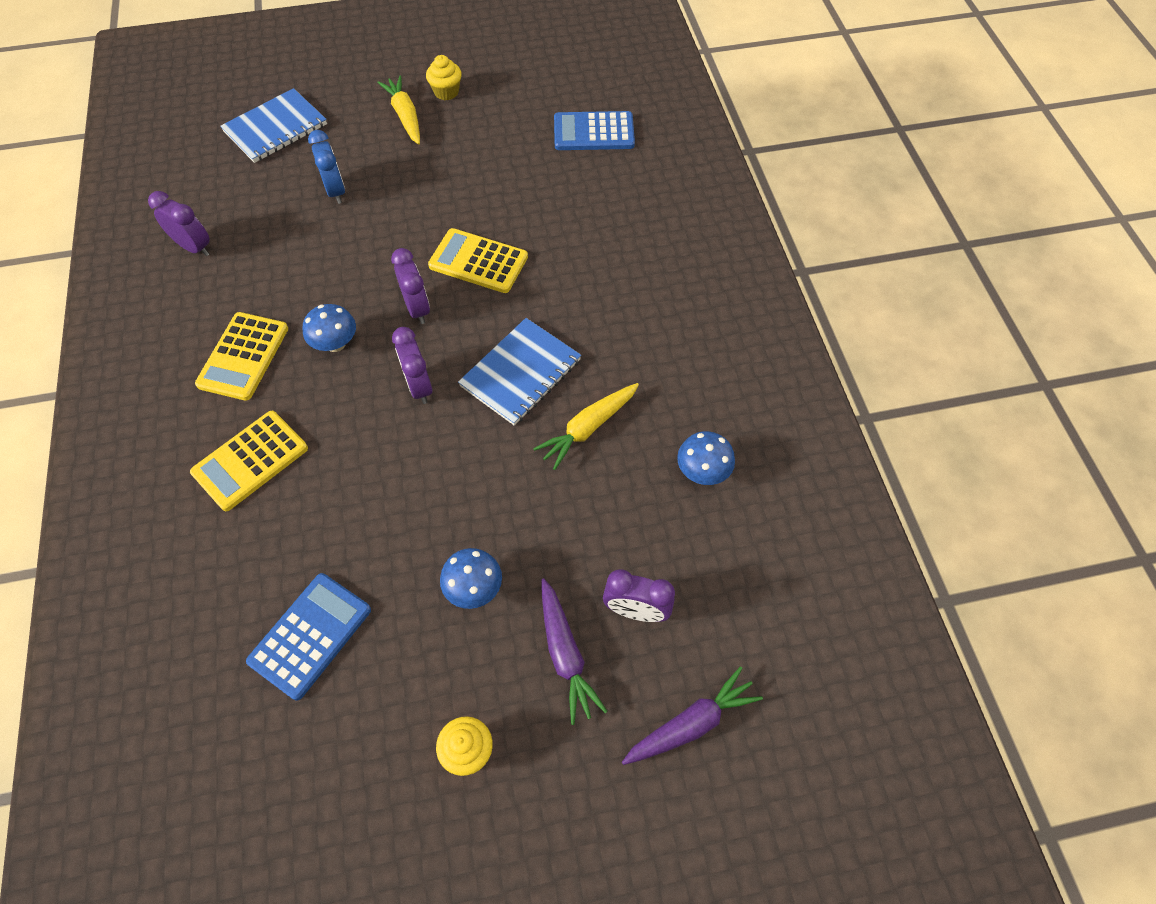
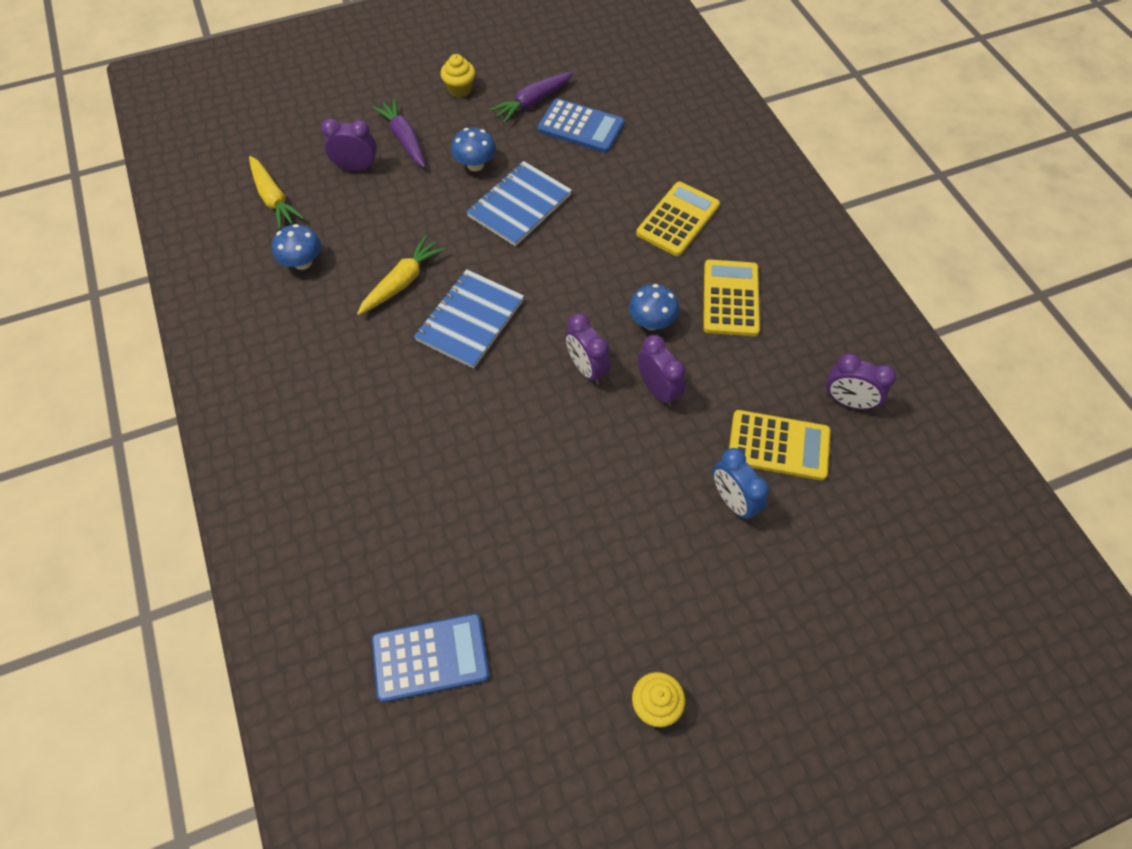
camera: 170 degrees right, 0 degrees up
(276, 128) = (857, 590): blue notebook -> blue notebook (519, 205)
(310, 635) = (581, 127): blue calculator -> blue calculator turned 90 degrees counterclockwise
(405, 116) = (696, 643): yellow carrot -> yellow carrot (273, 199)
(419, 386) = (560, 295): purple clock -> purple clock (658, 390)
(478, 262) = (538, 431): yellow calculator -> yellow calculator (778, 445)
(691, 723) = (319, 118): purple carrot -> purple carrot (532, 102)

